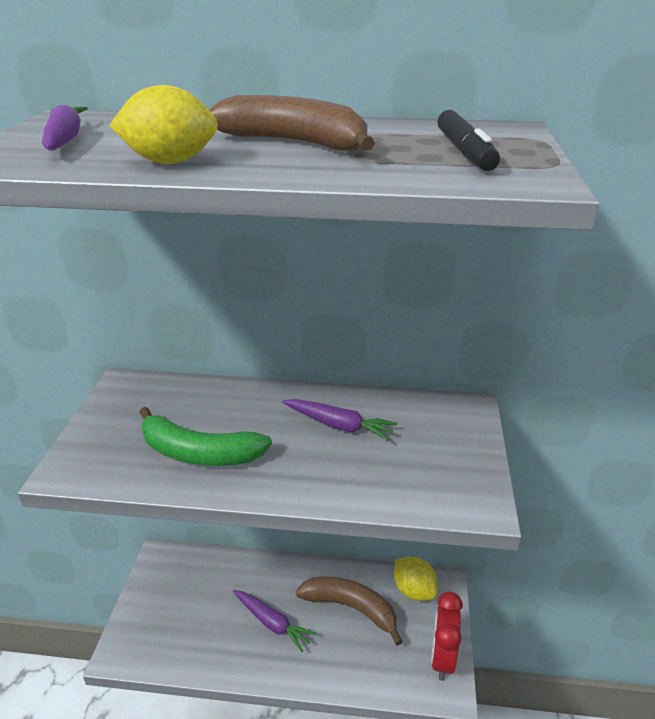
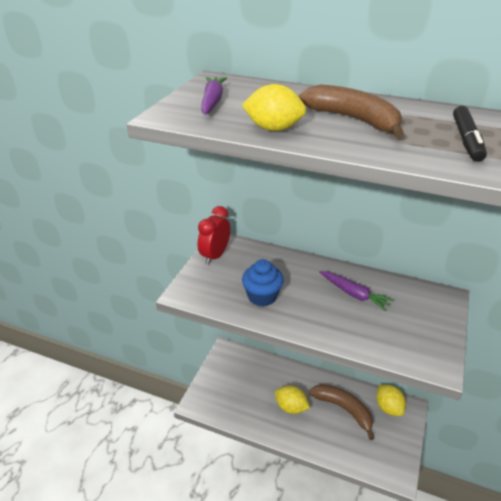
camera: 15 degrees right, 5 degrees up
(198, 453) = (262, 296): green banana -> blue cupcake
(272, 623) = (291, 407): purple carrot -> yellow lemon
(442, 658) = (399, 455): red clock -> red clock (215, 256)

